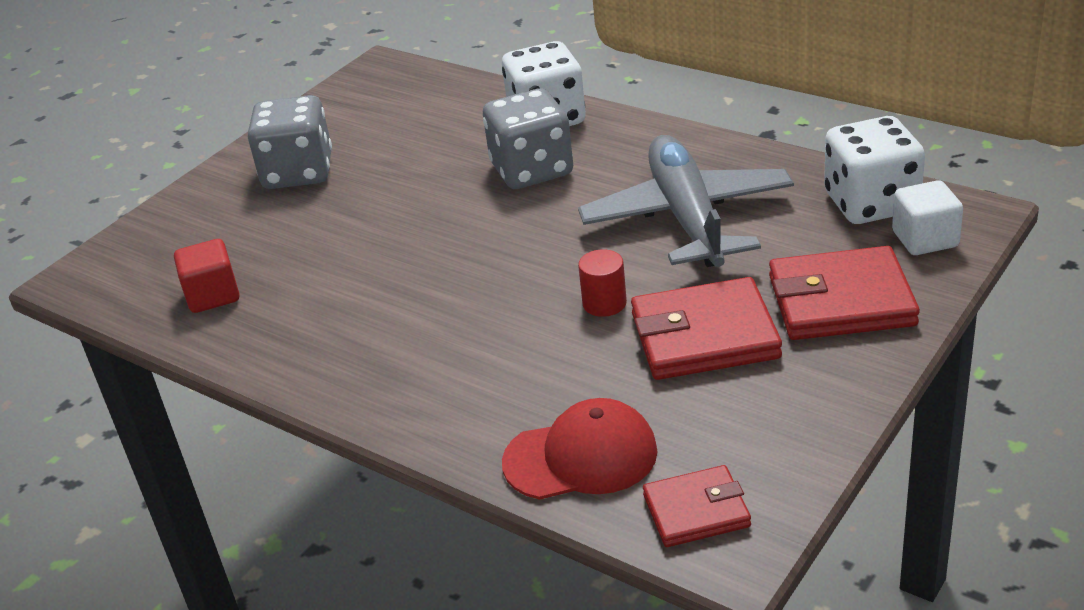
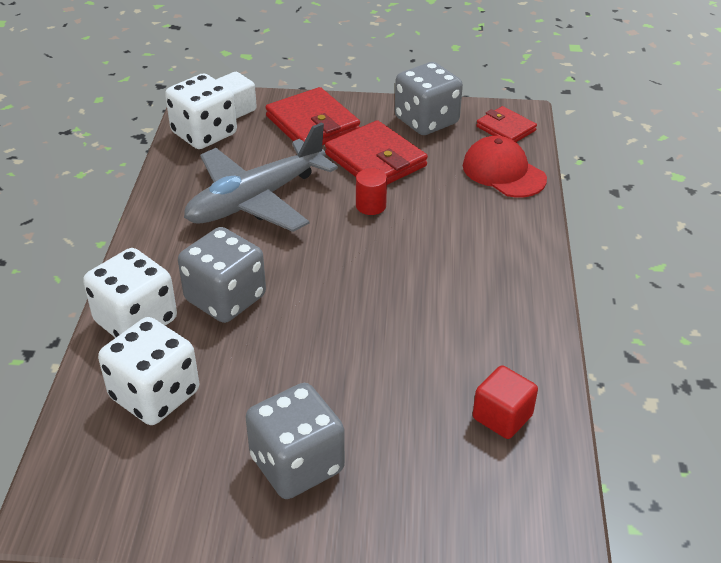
camera: 125 degrees left, 5 degrees up
(445, 118) = (155, 395): none -> white dice
(779, 422) = (426, 121): none -> grey dice

